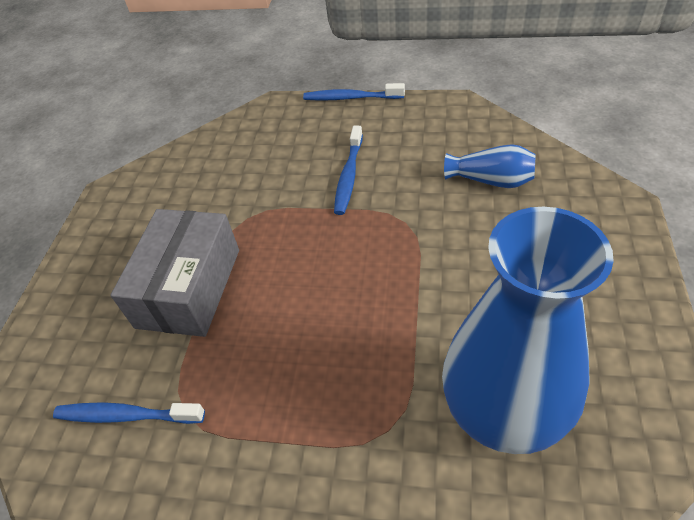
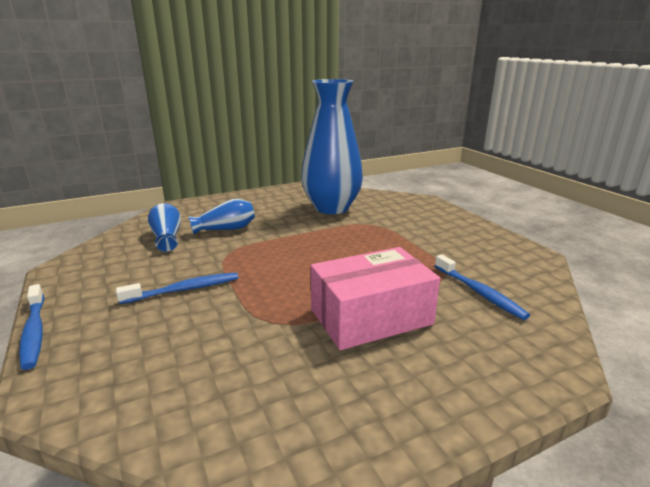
camera: 130 degrees left, 25 degrees down
(189, 287) = (371, 316): grey box -> pink box
(485, 238) = (226, 229): none -> blue vase

